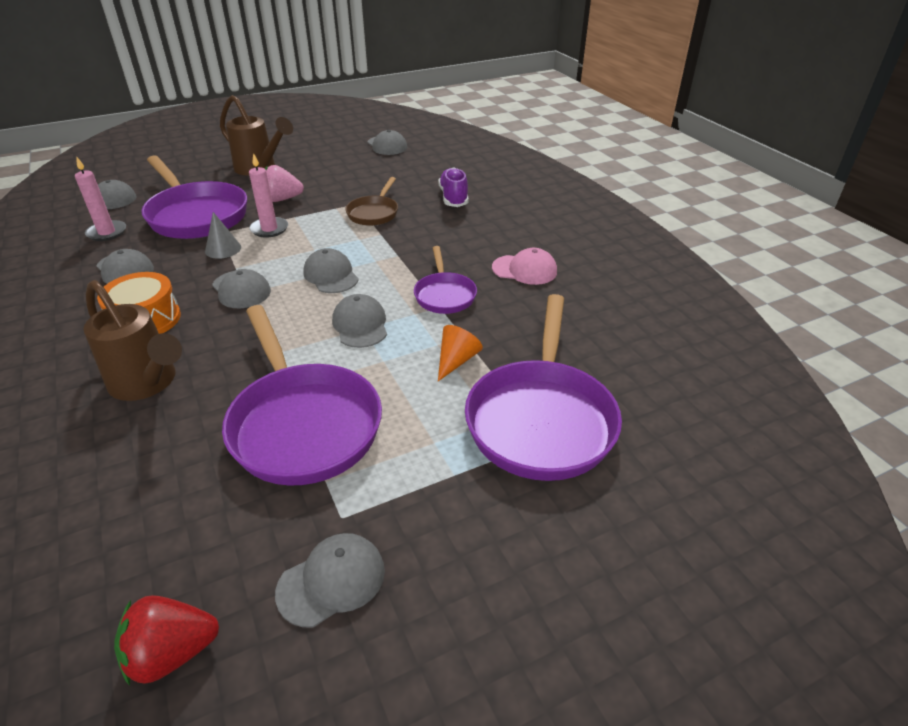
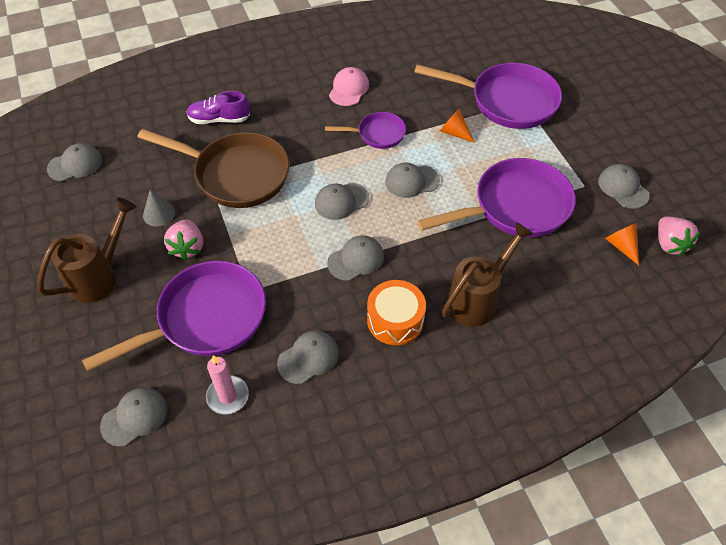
camera: 85 degrees left, 15 degrees up
(172, 653) = (669, 244): red strawberry -> pink strawberry
(191, 563) = (621, 246): none -> orange cone
(223, 249) = (283, 283): grey cone -> grey cone (159, 214)
(269, 229) = (251, 251): pink candle -> none
(374, 213) = (236, 174): brown pan -> brown pan, size x1.89

